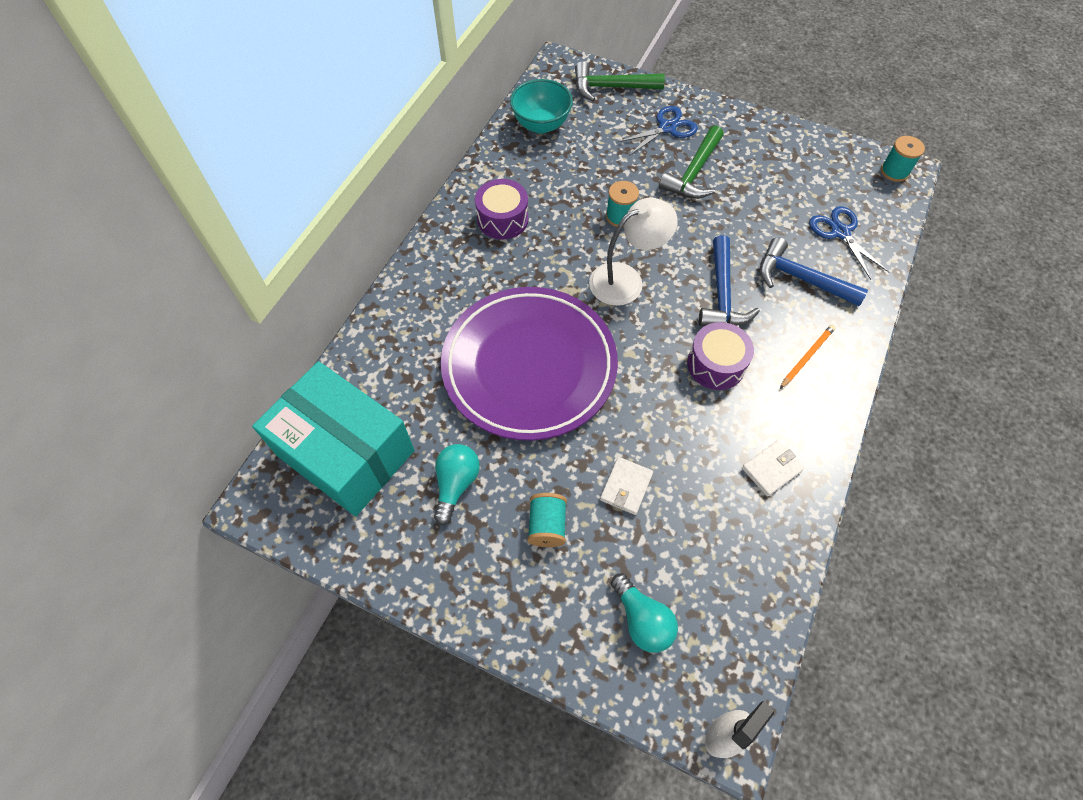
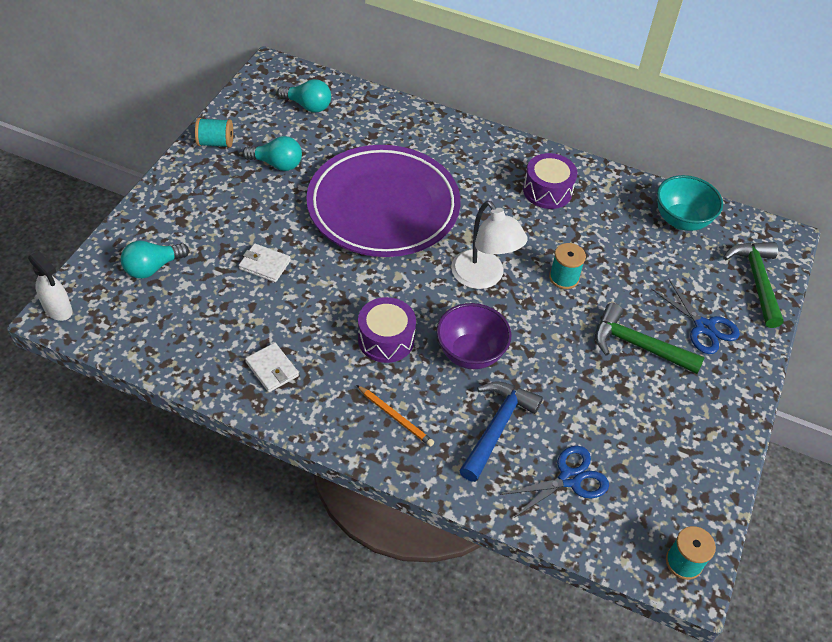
camera: 85 degrees right, 10 degrees down
(346, 453) = (308, 106): turquoise box -> turquoise light bulb
(547, 525) = (237, 215): turquoise spool -> turquoise spool (216, 143)
(722, 294) = (470, 353): blue hammer -> purple bowl

